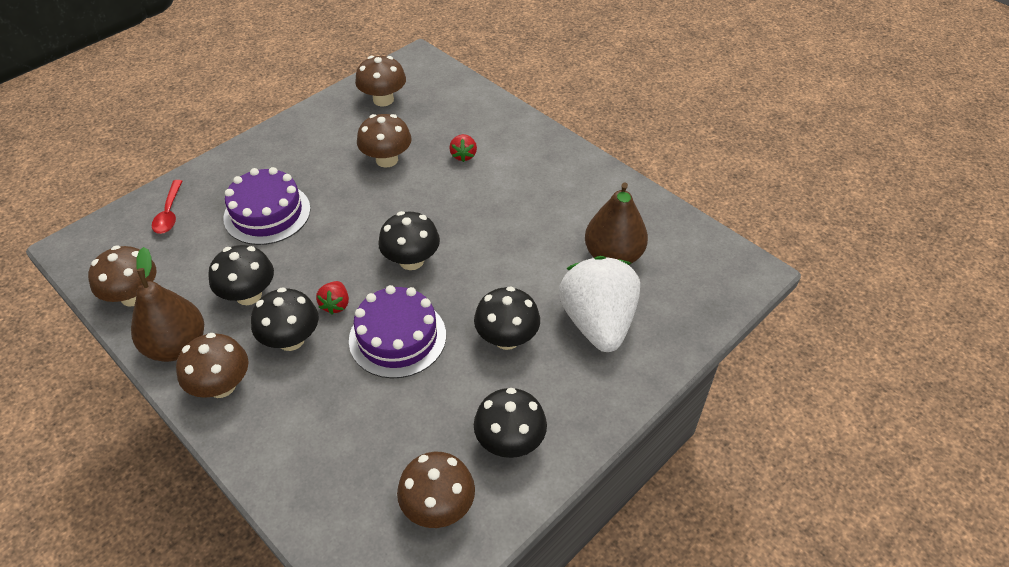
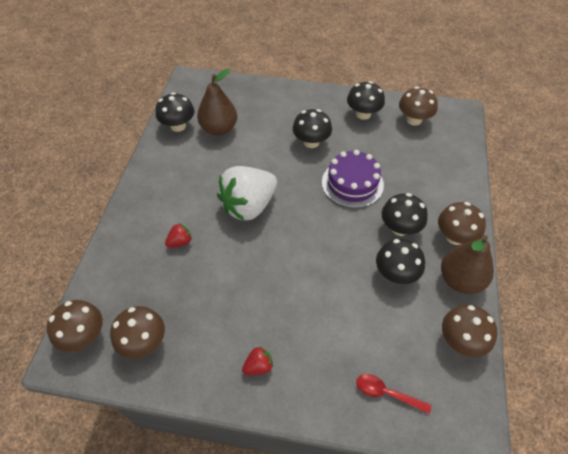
camera: 125 degrees left, 5 degrees up
(169, 213) = (386, 393): red spoon -> red spoon turned 120 degrees counterclockwise
(267, 213) = (328, 322): purple cake -> none
(336, 305) = (359, 224): red strawberry -> red strawberry (258, 366)
(387, 160) = (217, 286): brown mushroom -> brown mushroom (84, 336)
(411, 260) = (297, 211): black mushroom -> black mushroom (178, 126)
(598, 322) = (270, 116): white strawberry -> white strawberry (249, 206)

